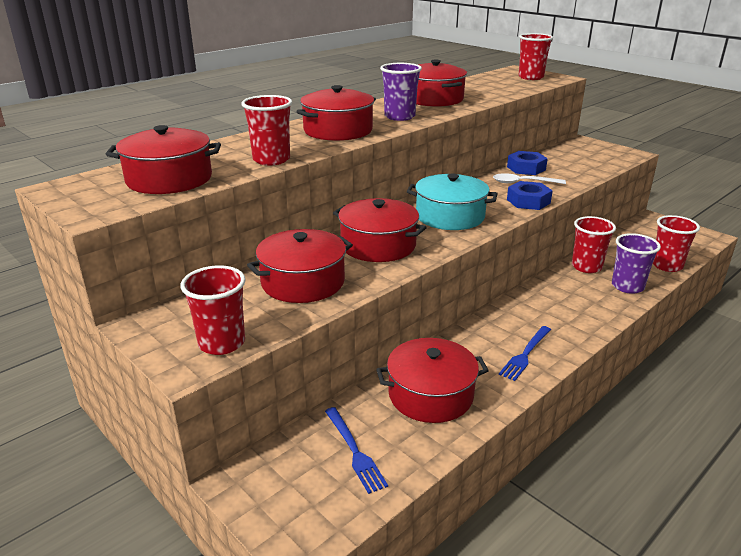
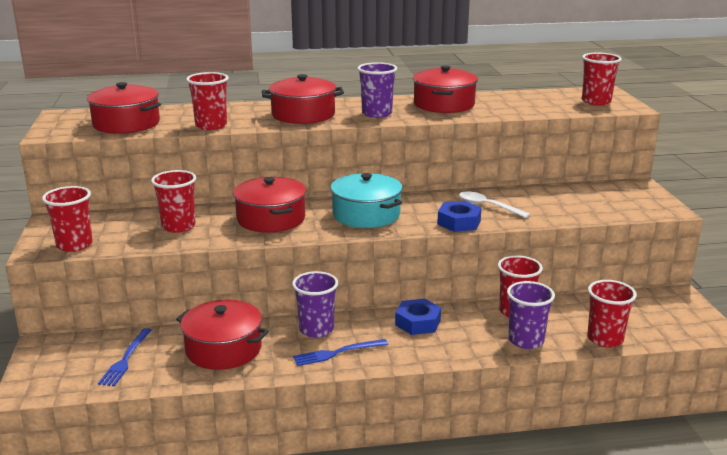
camera: 35 degrees right, 5 degrees down
(303, 282) = (178, 226): red pot -> red cup
(477, 341) = (316, 329): none -> purple cup
(526, 168) = (518, 195): blue nut -> blue nut (418, 322)

